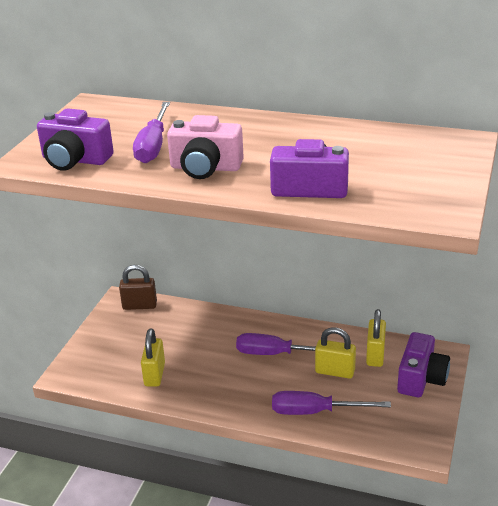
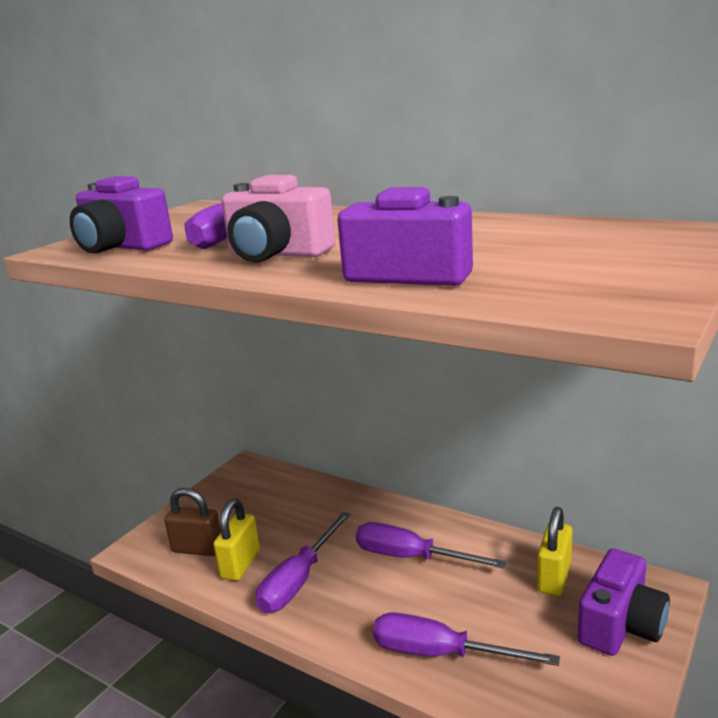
camera: 15 degrees right, 10 degrees down
(139, 305) = (263, 475): brown padlock -> brown padlock (198, 549)
(203, 380) = (299, 580): none -> purple screwdriver
(335, 371) = (487, 594): yellow padlock -> none

